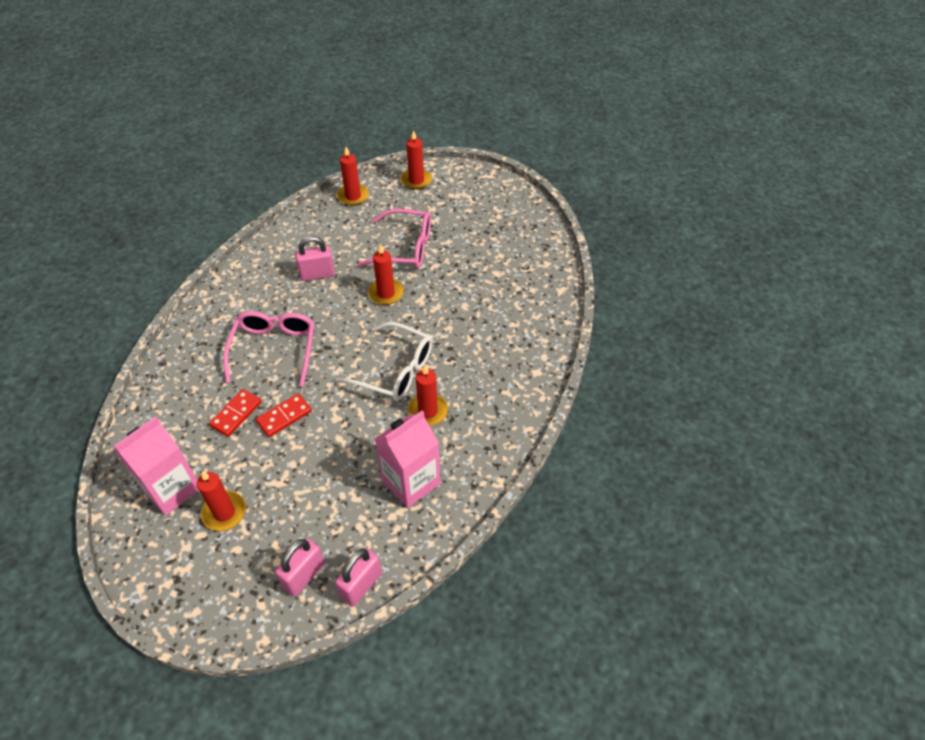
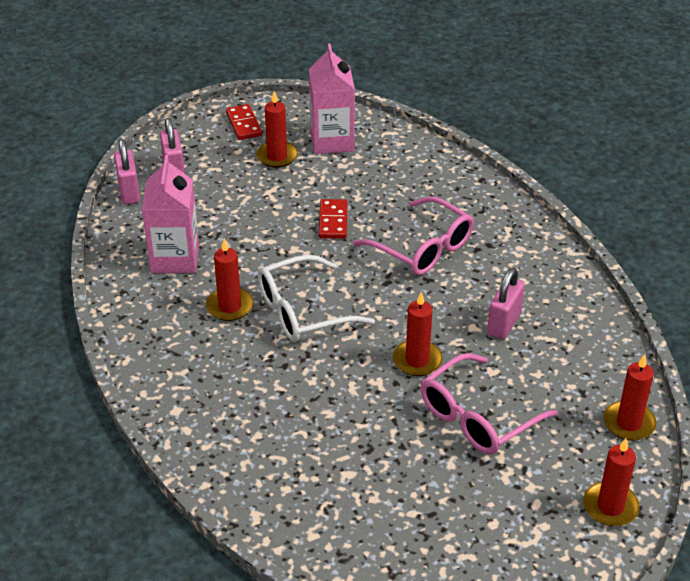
camera: 130 degrees right, 10 degrees down
(236, 414) = (369, 197): red domino -> red domino (244, 124)

